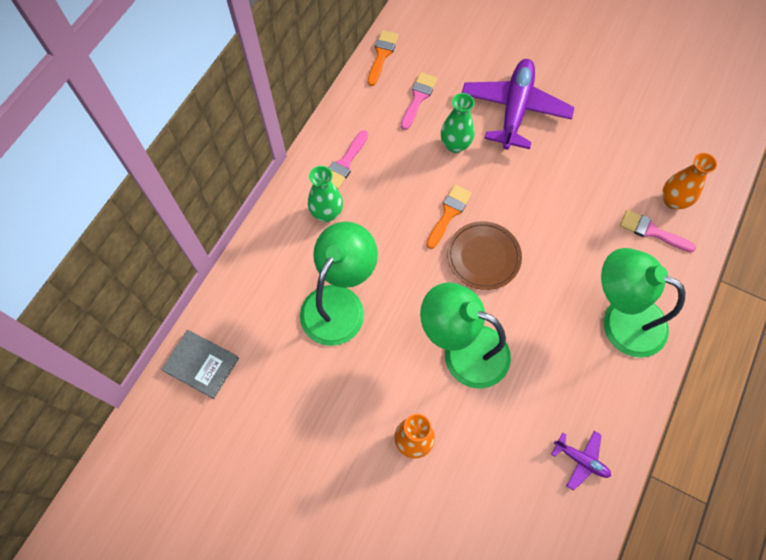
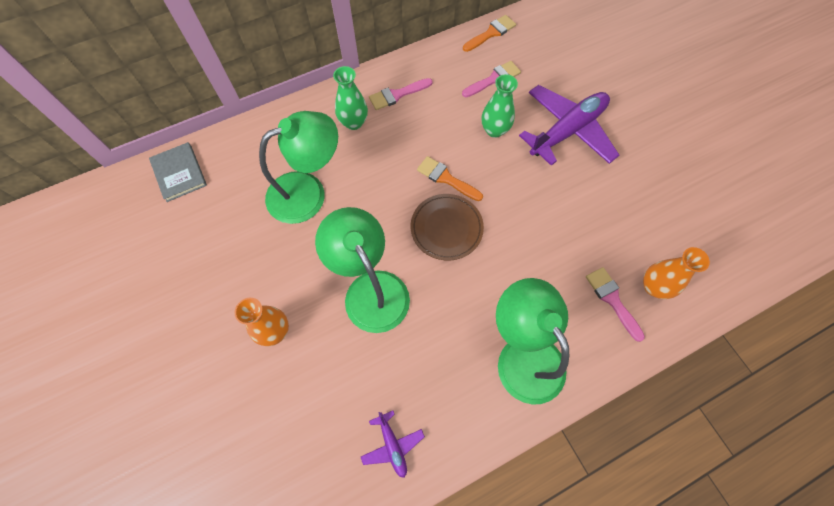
camera: 35 degrees right, 0 degrees up
(449, 213) = (446, 178): orange brush -> orange brush turned 120 degrees counterclockwise

